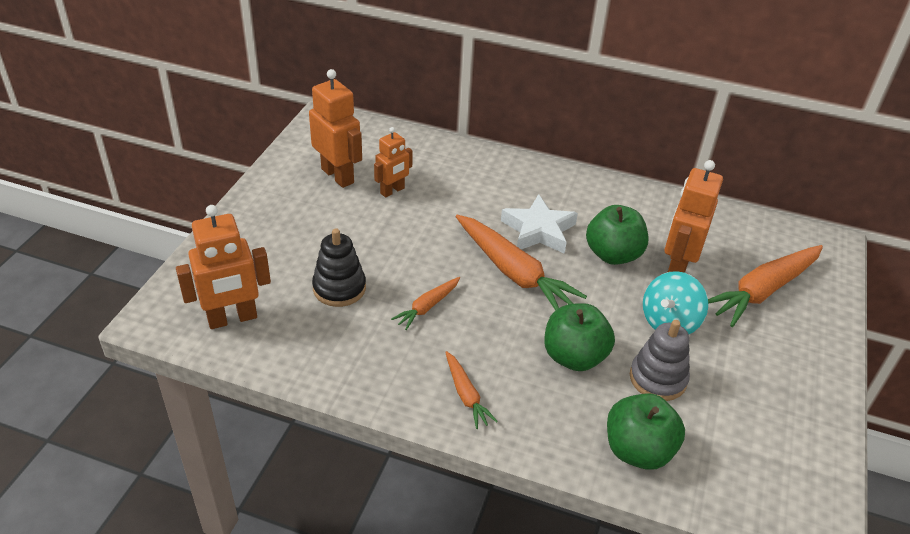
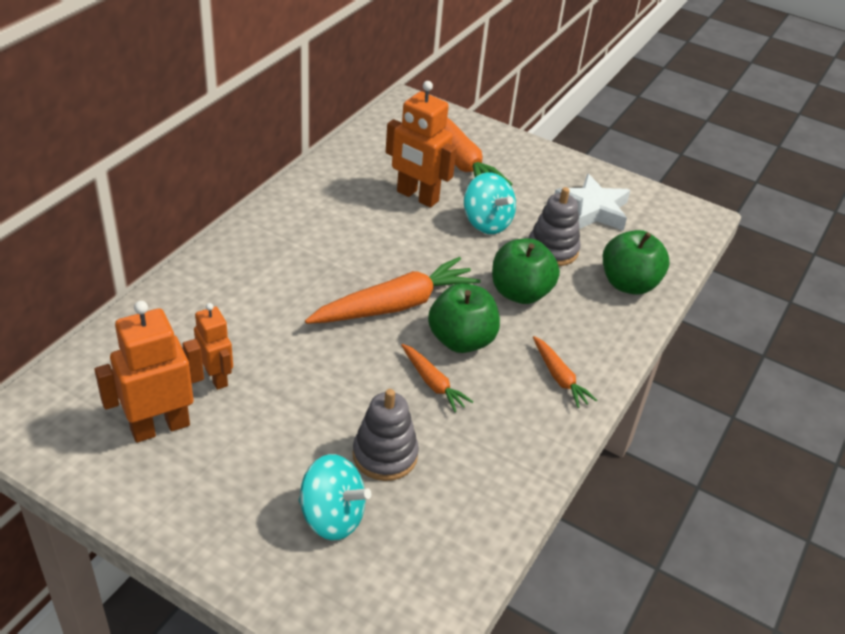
camera: 80 degrees left, 0 degrees up
(232, 319) = (415, 569): orange robot -> none
(274, 268) = (332, 517): none -> turquoise spinning top
(339, 288) = (385, 455): black stacking toy -> grey stacking toy
(466, 395) = (559, 377): orange carrot -> orange carrot turned 75 degrees clockwise
(538, 230) = (334, 271): white star -> white star (592, 209)
(613, 255) = (388, 230): green apple -> green apple (461, 340)

